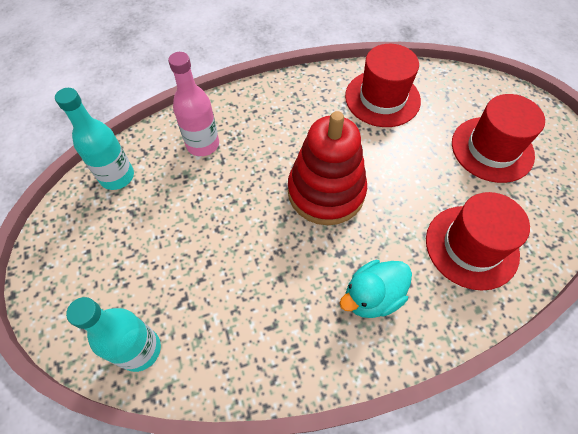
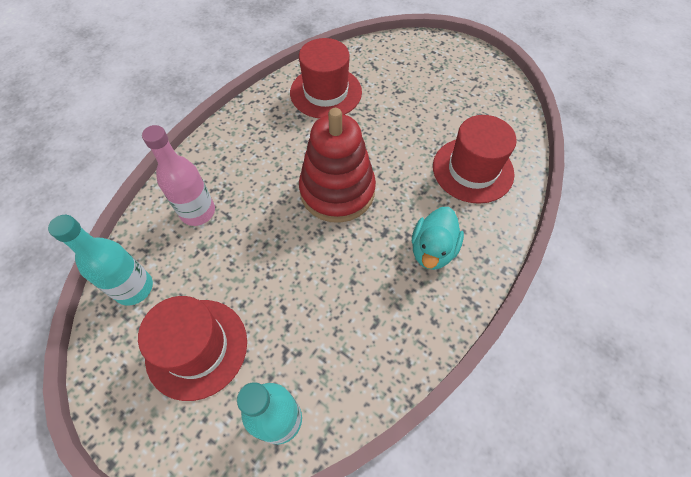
camera: 35 degrees left, 0 degrees up
(492, 149) = (435, 90): red hat -> red hat (197, 348)

